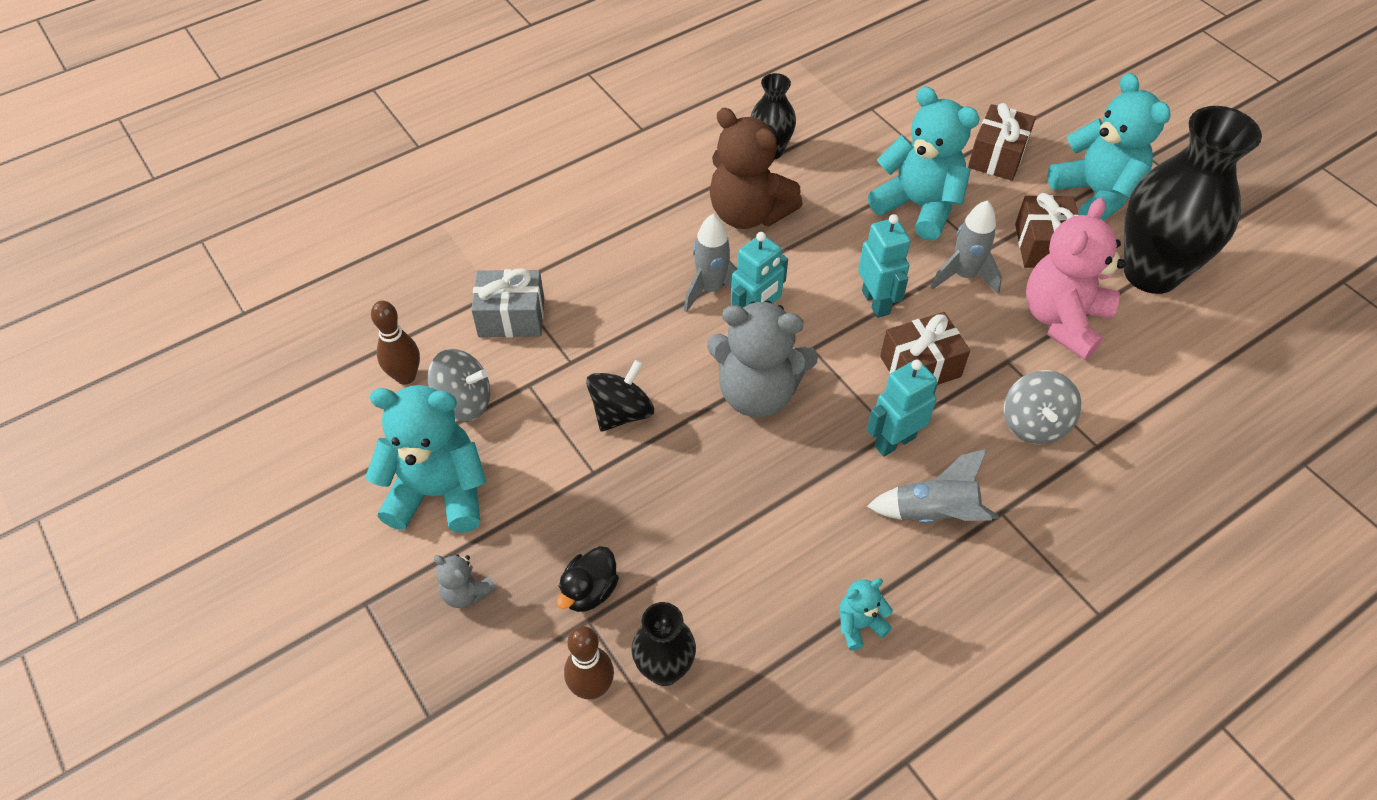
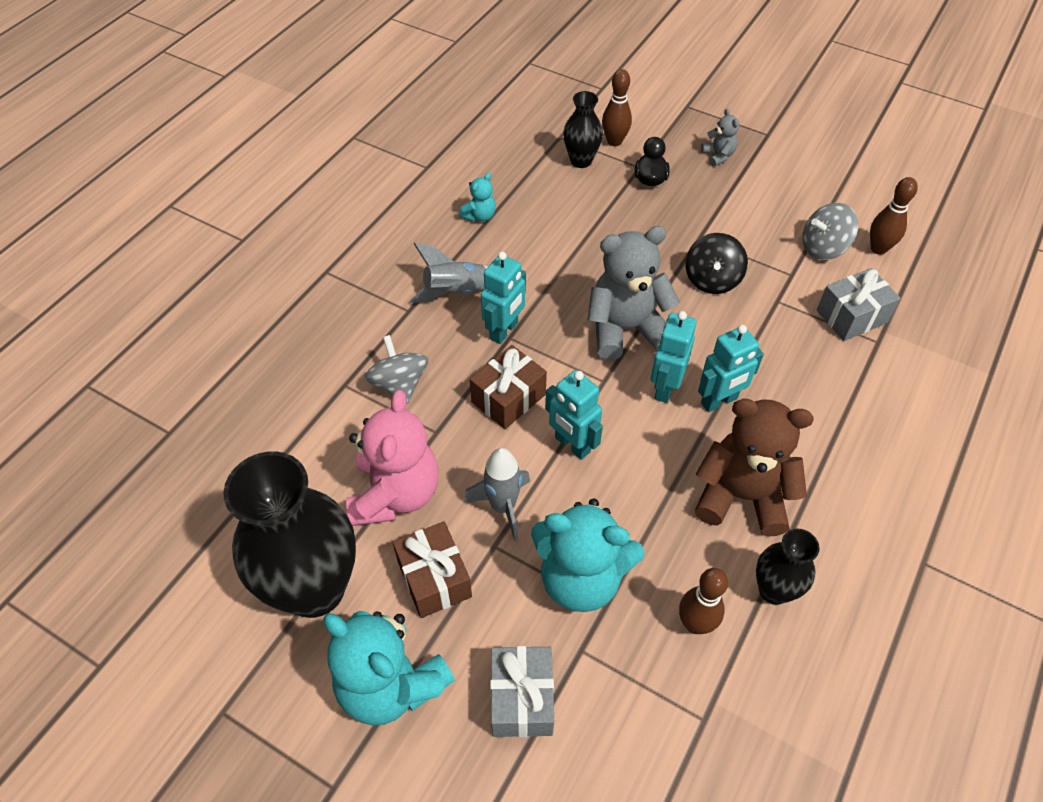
camera: 155 degrees right, 0 degrees up
(439, 493) = (783, 194): turquoise teddy bear -> none
(466, 592) = (718, 156): grey teddy bear -> grey teddy bear turned 60 degrees clockwise
(711, 289) = (719, 401): grey rocket -> turquoise robot
(844, 153) = (695, 624): none -> brown bowling pin
(997, 156) = (522, 699): brown gift -> grey gift

